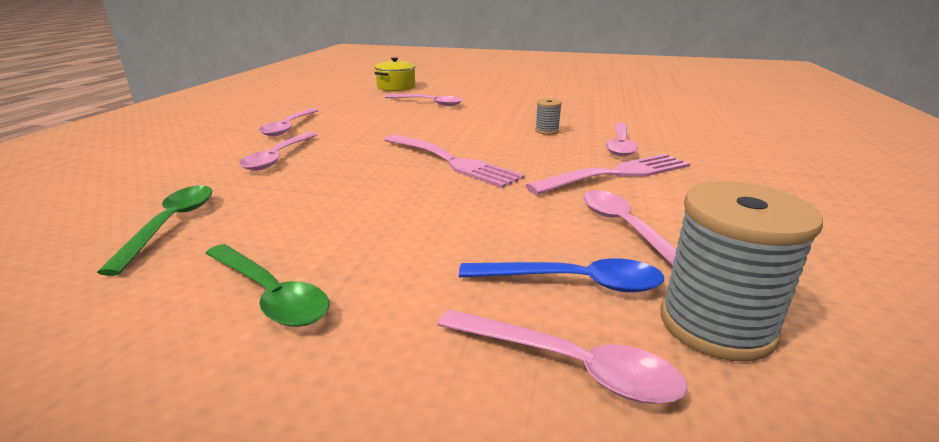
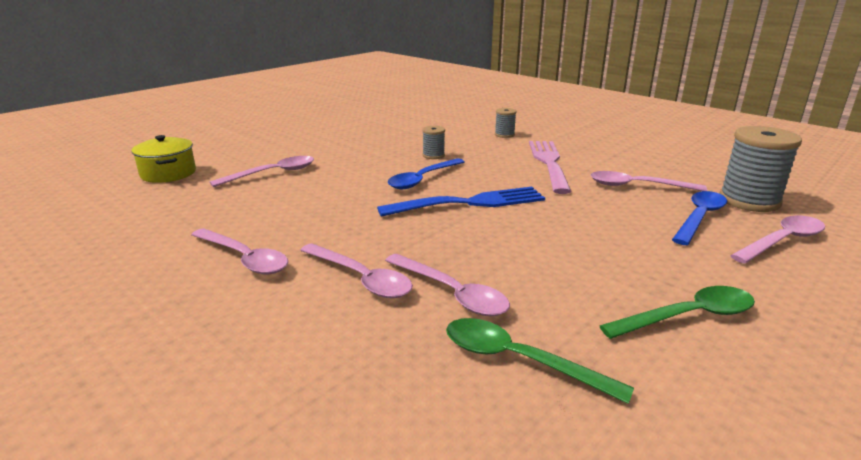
camera: 60 degrees left, 0 degrees up
(452, 162) = (470, 203): pink fork -> blue fork
(482, 138) = (422, 179): none -> blue spoon
(620, 145) = (494, 146): pink spoon -> pink spoon (452, 293)
(666, 143) = (504, 135): none -> grey spool

